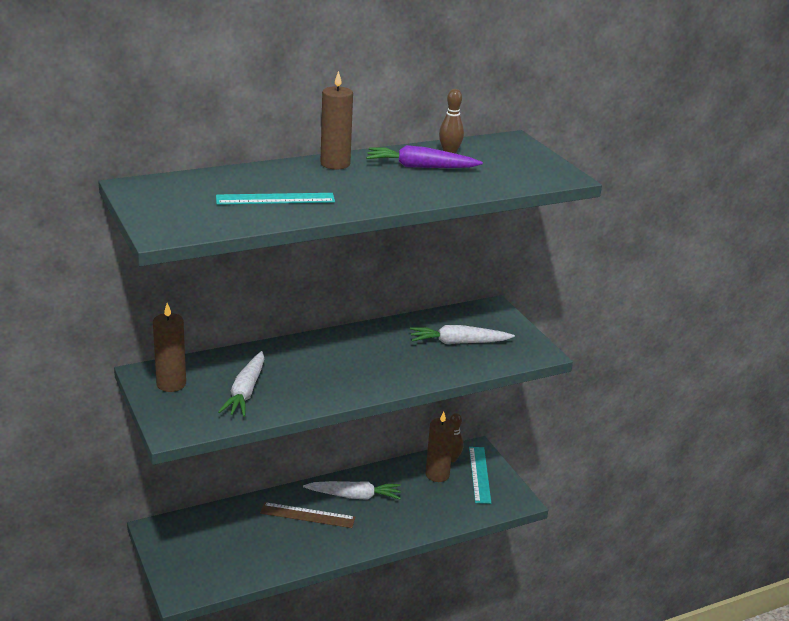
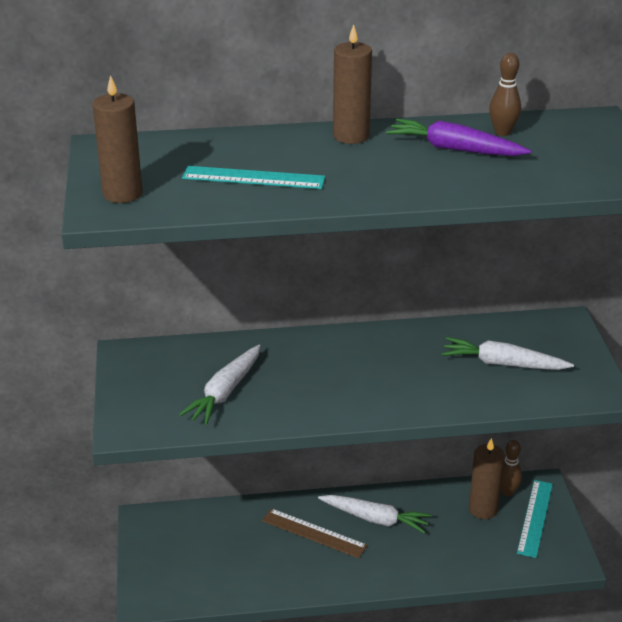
camera: 20 degrees right, 5 degrees up
(171, 384) = (148, 370): brown candle -> brown candle (122, 194)

